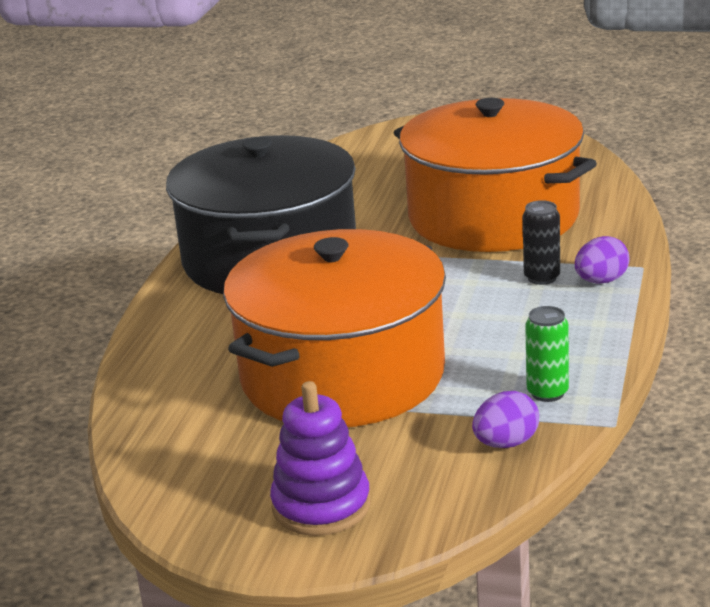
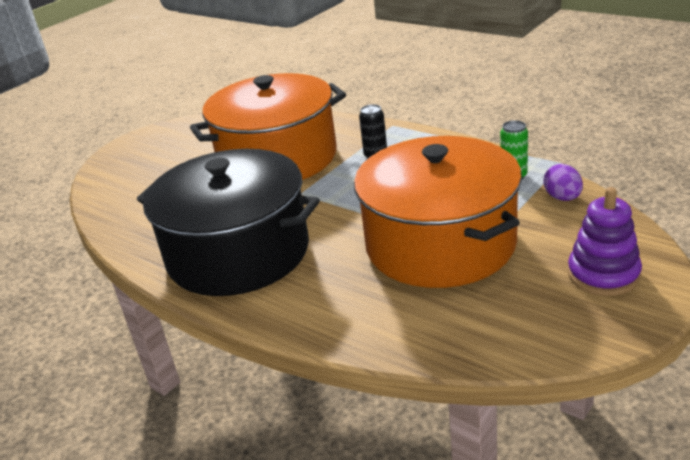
camera: 65 degrees left, 5 degrees up
(601, 281) = (397, 139): purple egg -> none

